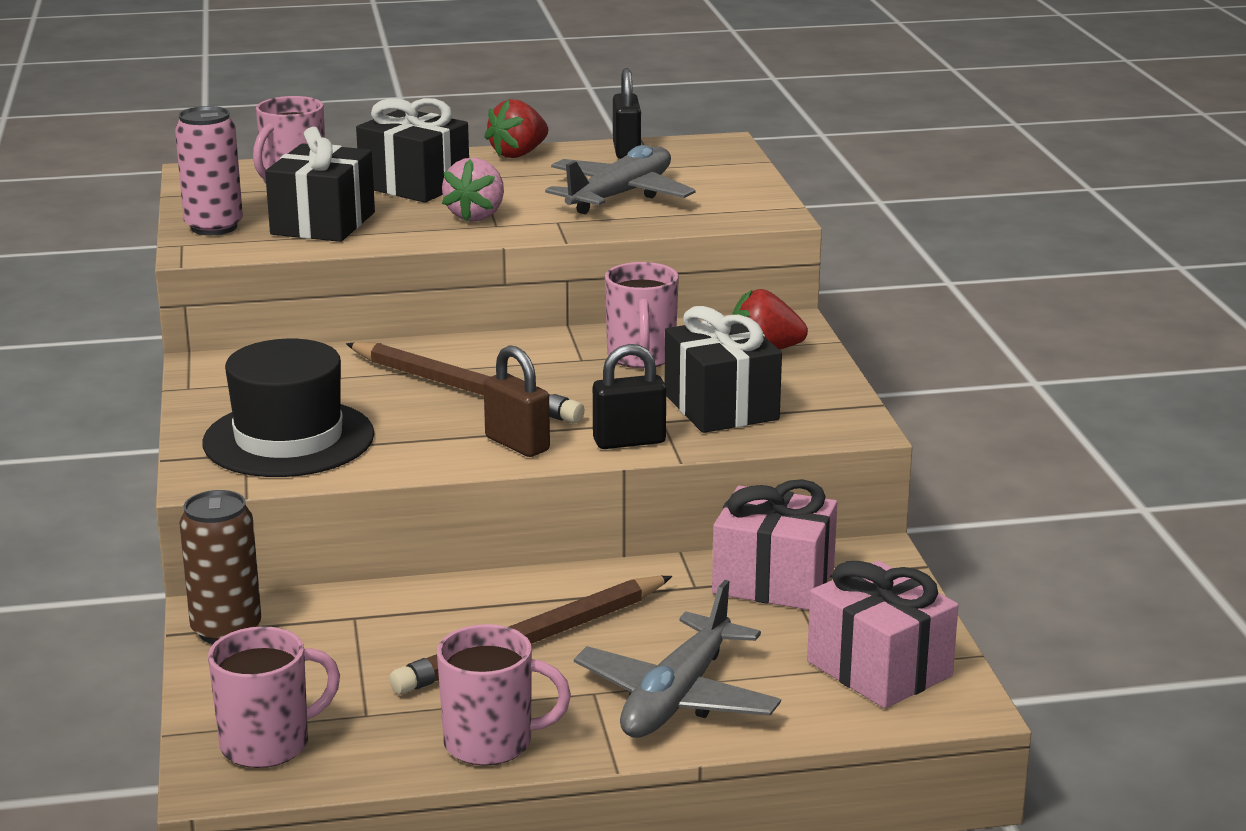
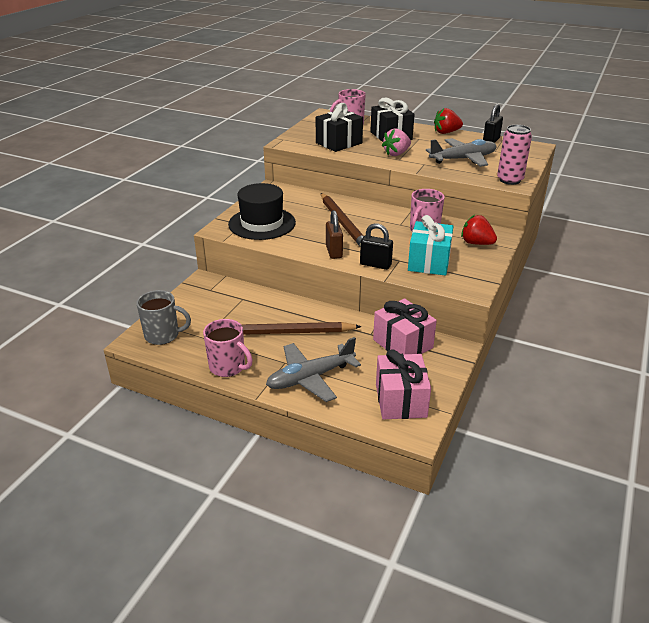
camera: 35 degrees right, 10 degrees up
(214, 227) = (301, 135): pink can -> pink can (509, 180)
(226, 630) = (199, 288): brown can -> none
(268, 744) = (163, 335): pink mug -> grey mug
(721, 407) = (429, 262): black gift -> turquoise gift

